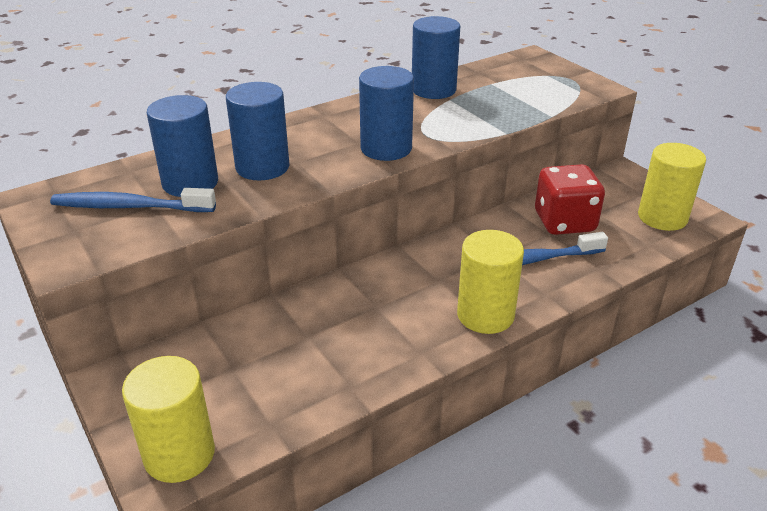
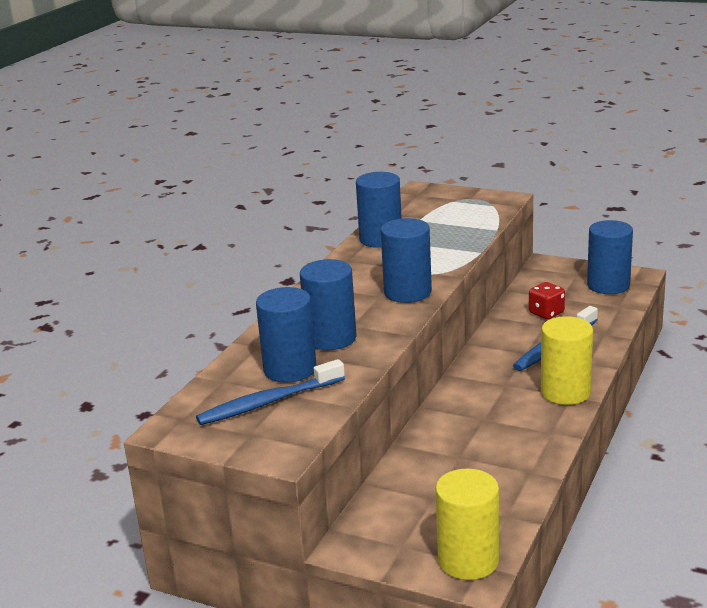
camera: 30 degrees left, 10 degrees down
(564, 222) = (546, 313): red dice -> red dice, size x0.59
(662, 217) = (608, 285): yellow cylinder -> blue cylinder

